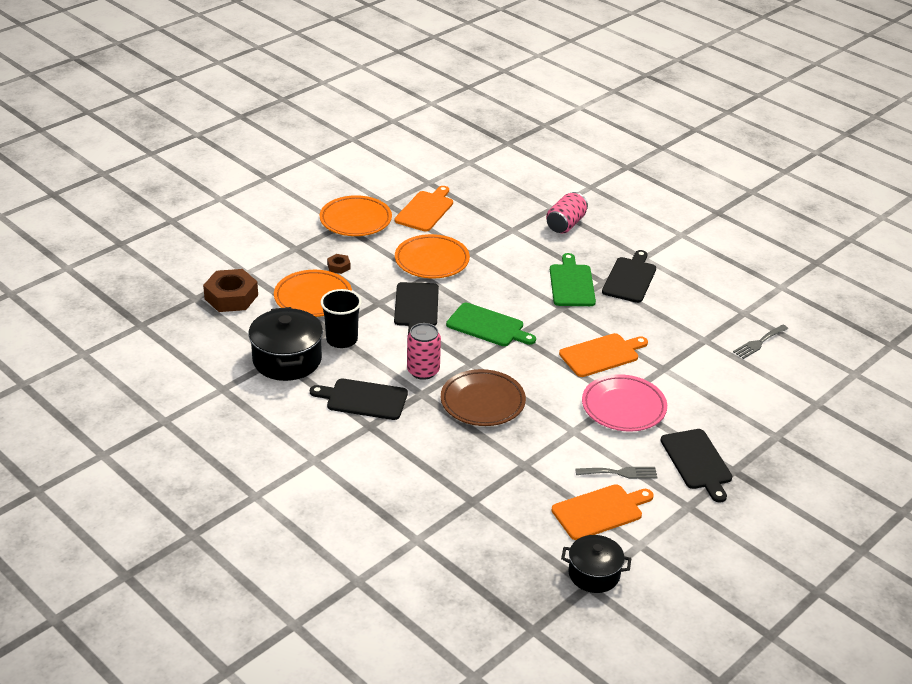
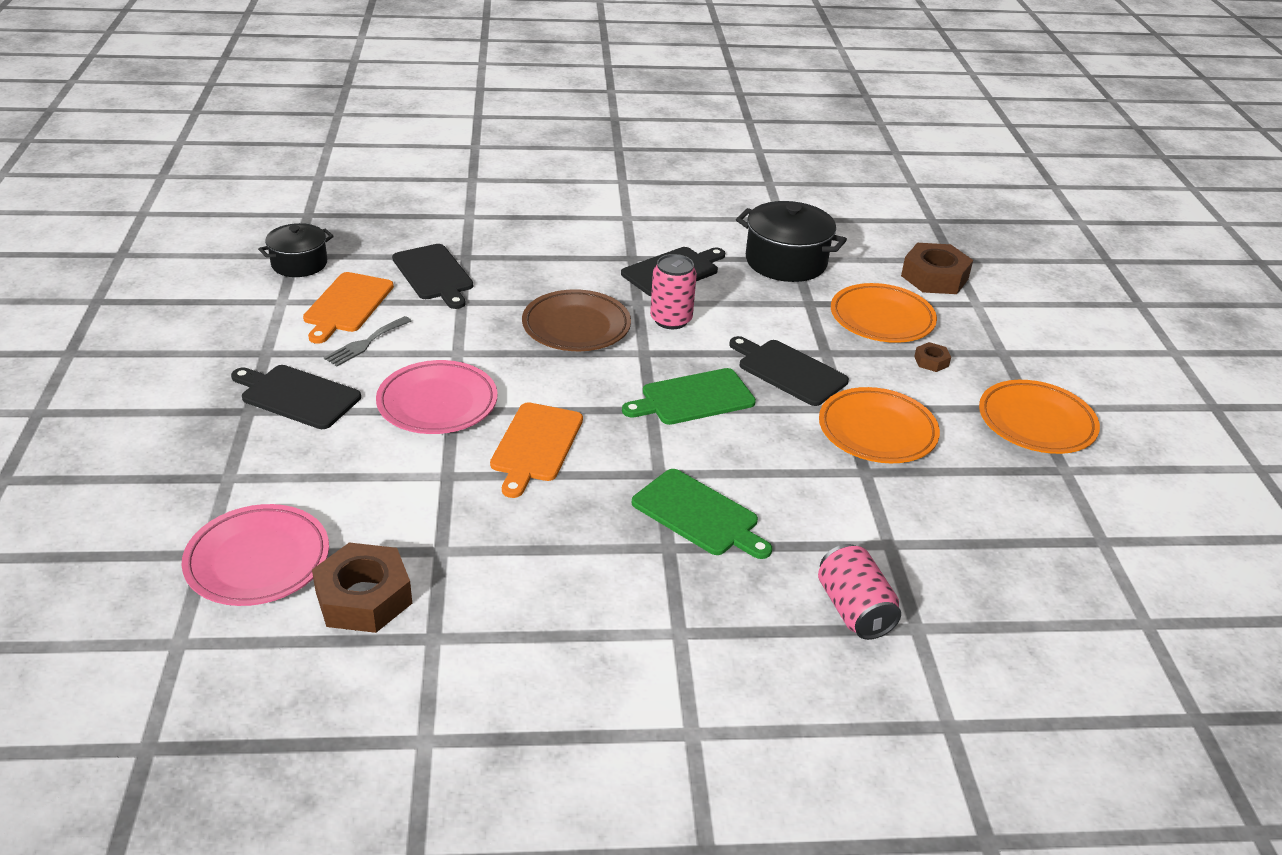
camera: 130 degrees right, 0 degrees up
(342, 340) = (783, 301): black cup -> none
(425, 210) = (1016, 493): orange cutting board -> none
(630, 278) = (647, 579): black cutting board -> black cutting board (434, 274)
(759, 343) = (363, 597): grey fork -> brown nut
(794, 385) = (258, 561): none -> pink plate

